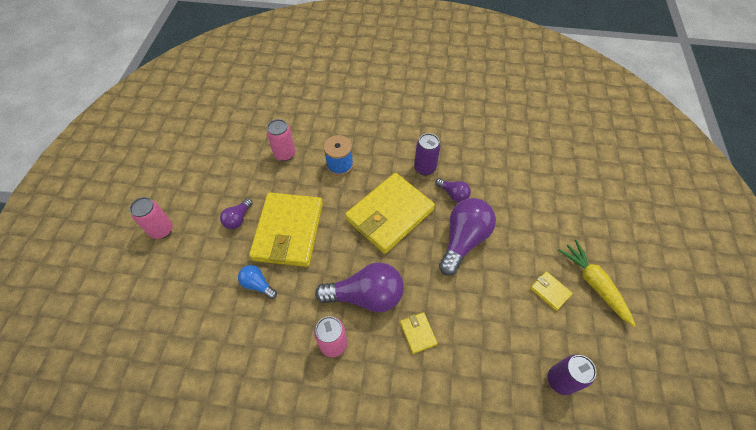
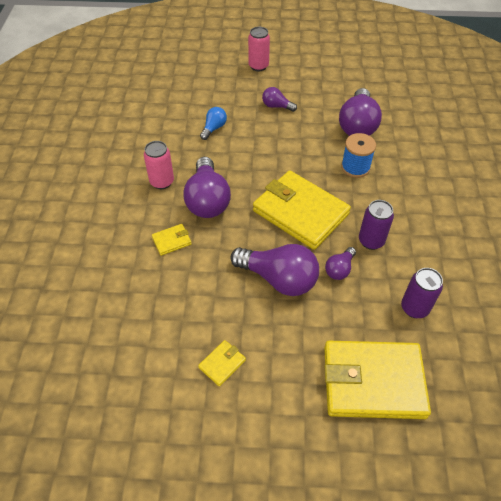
camera: 85 degrees right, 5 degrees down
(285, 154) = (357, 125): pink can -> purple light bulb
(288, 231) = (268, 140): yellow wallet -> yellow wallet (373, 382)
(560, 380) = (121, 364): purple can -> purple can (414, 308)
(594, 284) = (235, 416): yellow carrot -> none

